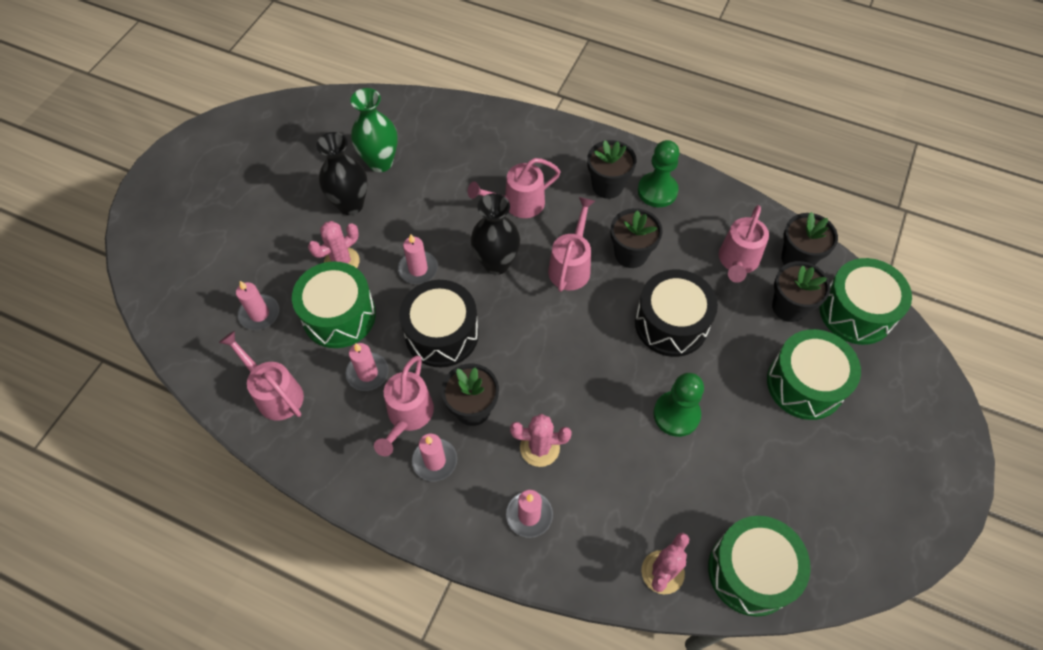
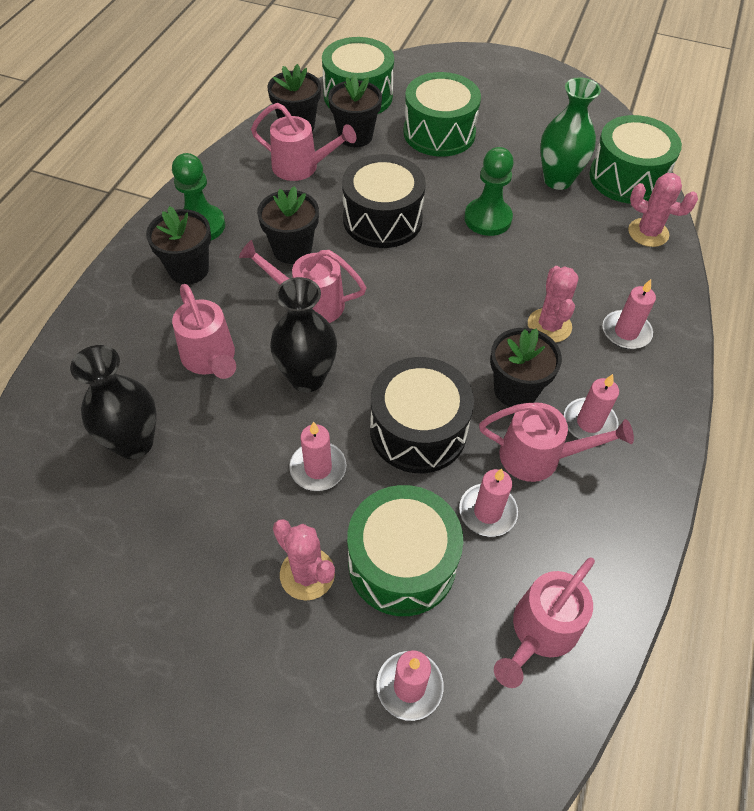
camera: 95 degrees left, 5 degrees down
(350, 205) = (196, 577): black vase -> black vase (134, 443)
(380, 162) = (112, 544): green vase -> green vase (557, 180)

